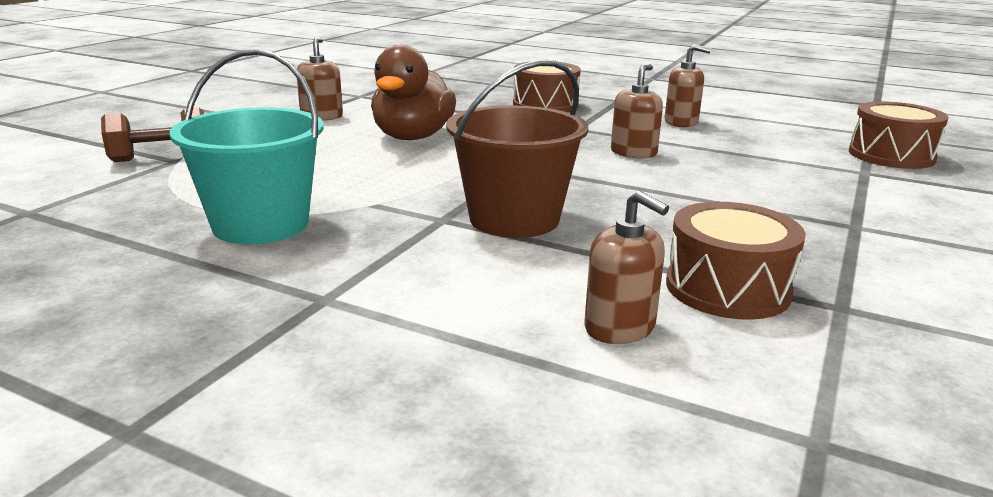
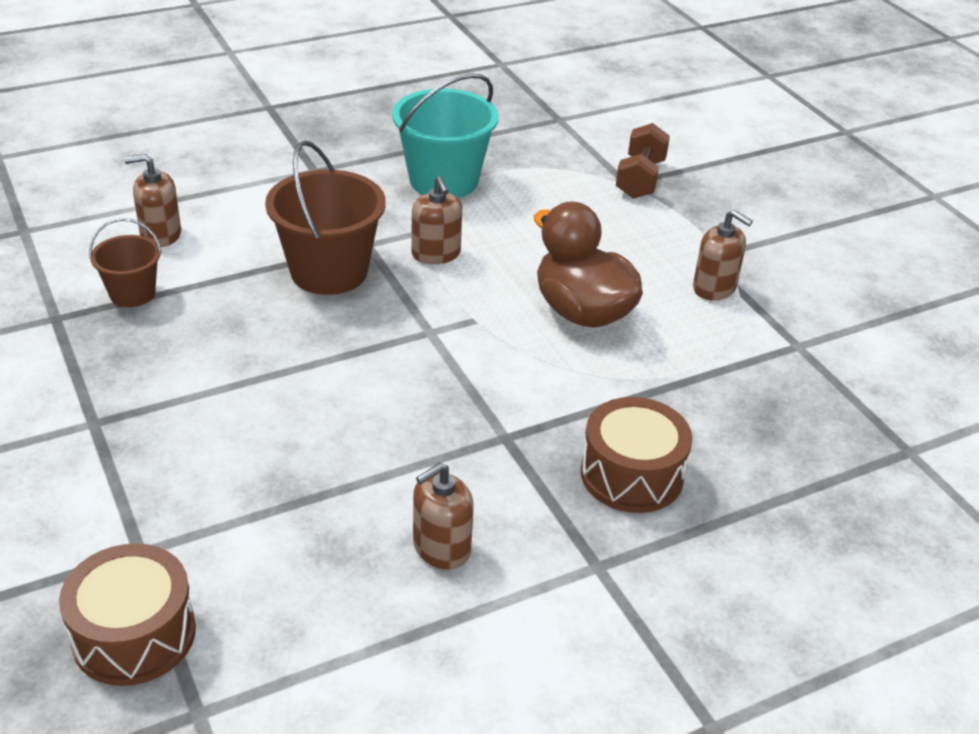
camera: 125 degrees right, 15 degrees up
(633, 153) = (386, 424): brown soap dispenser -> brown soap dispenser (436, 254)
(727, 288) = (132, 293): brown drum -> brown bucket

